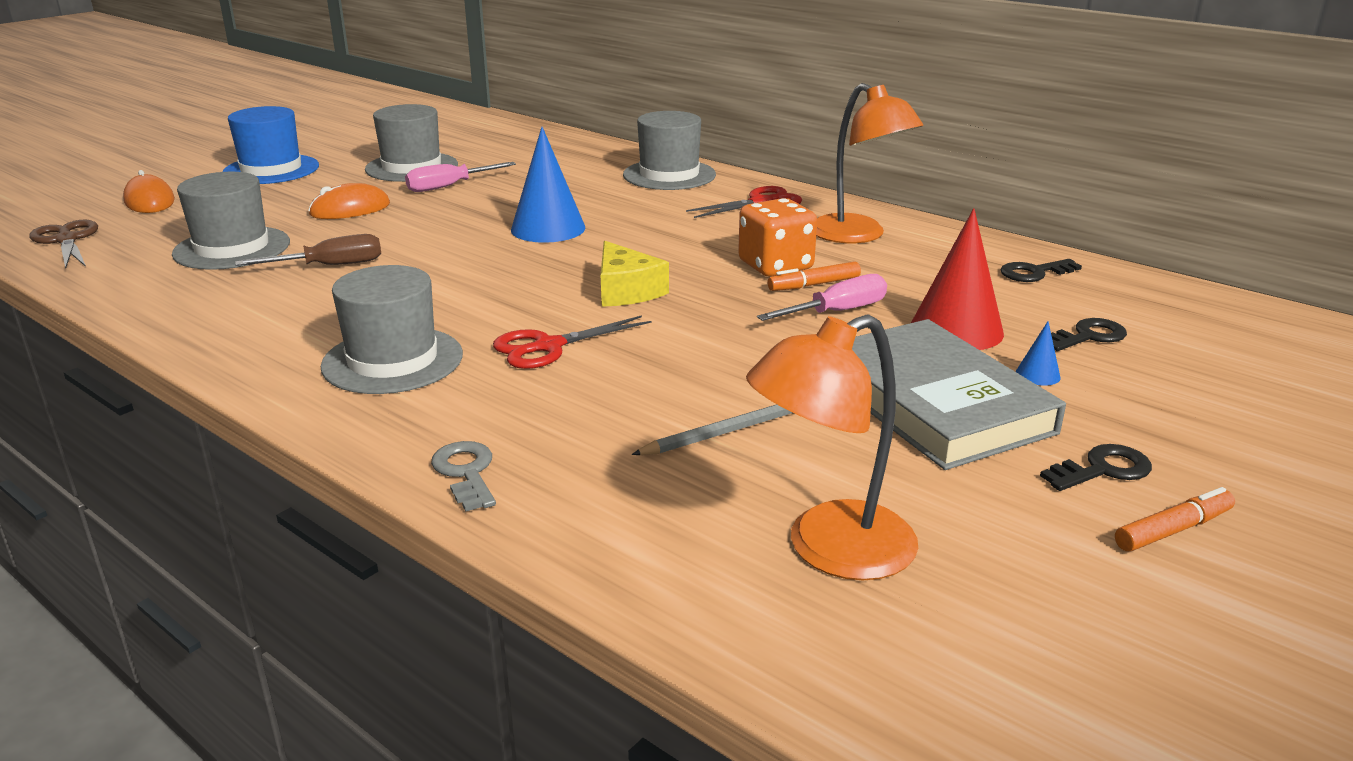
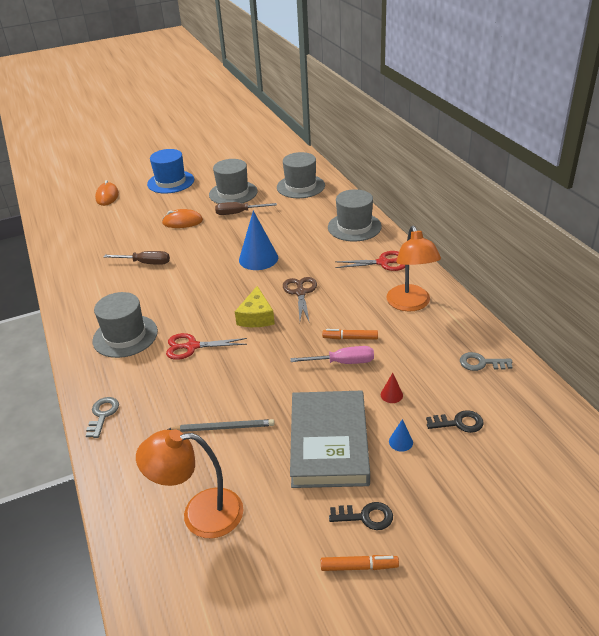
camera: 30 degrees right, 10 degrees up
(67, 240) = (60, 218): brown scissors -> brown scissors (300, 293)
(232, 248) = (116, 240): grey hat -> grey hat (300, 186)
(449, 186) = (238, 213): pink screwdriver -> brown screwdriver
(775, 266) = (344, 317): orange dice -> none
(956, 329) = (391, 395): red cone -> red cone, size x0.43
(1034, 273) = (481, 363): black key -> grey key

